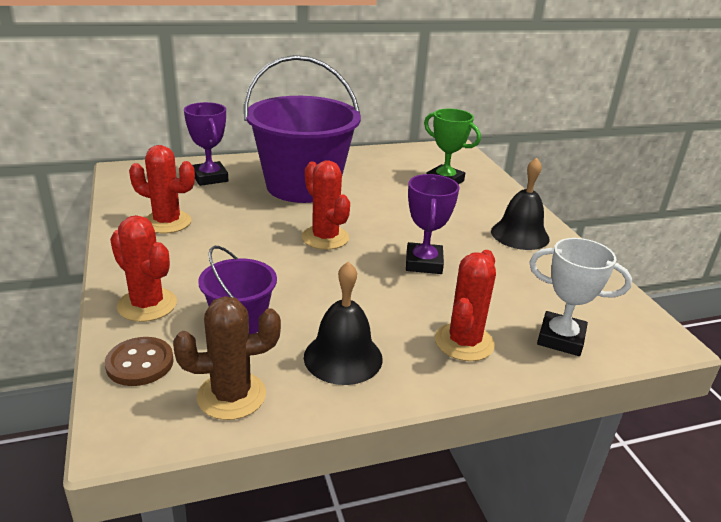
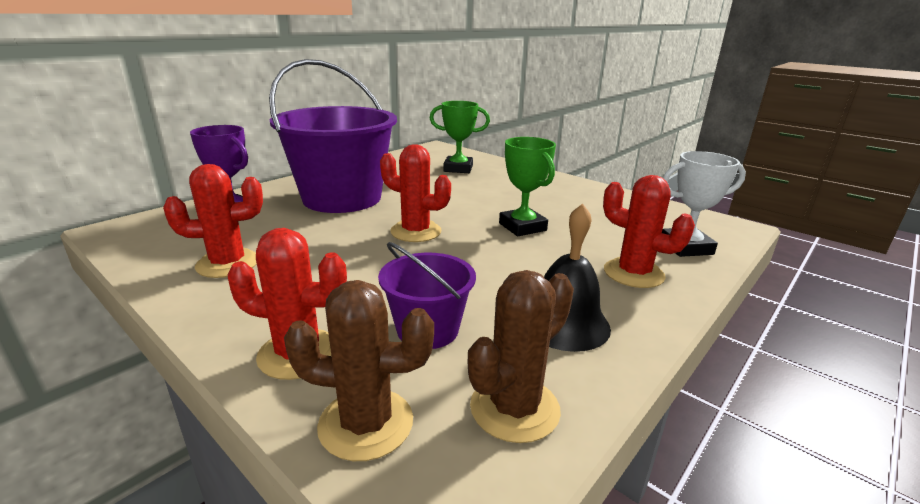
camera: 30 degrees left, 5 degrees down
(140, 363) = (366, 423): brown button -> brown cactus
(424, 263) = (522, 227): purple trophy -> green trophy
(464, 342) = (633, 273): red cactus -> red cactus turned 45 degrees counterclockwise
(520, 235) = (560, 189): black bell -> none

